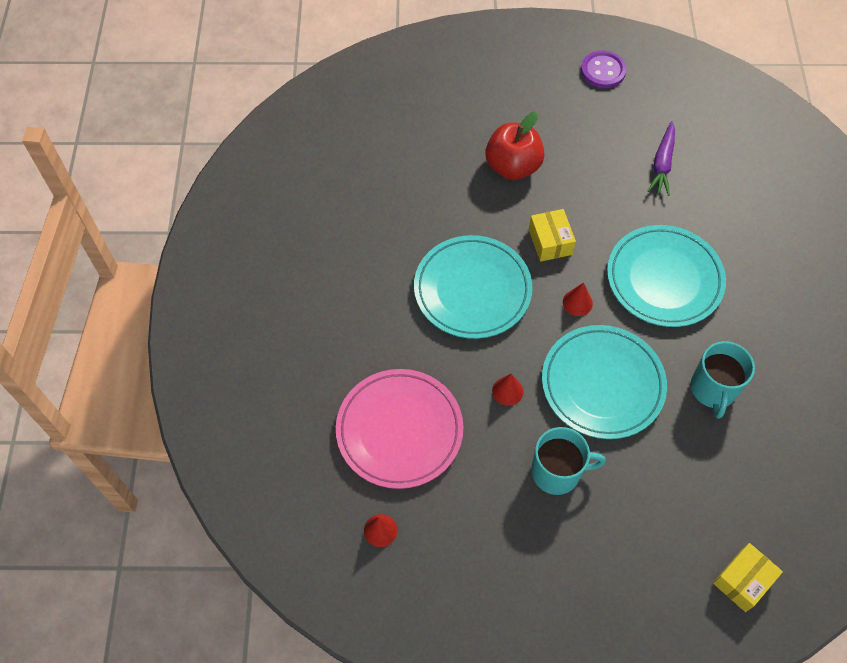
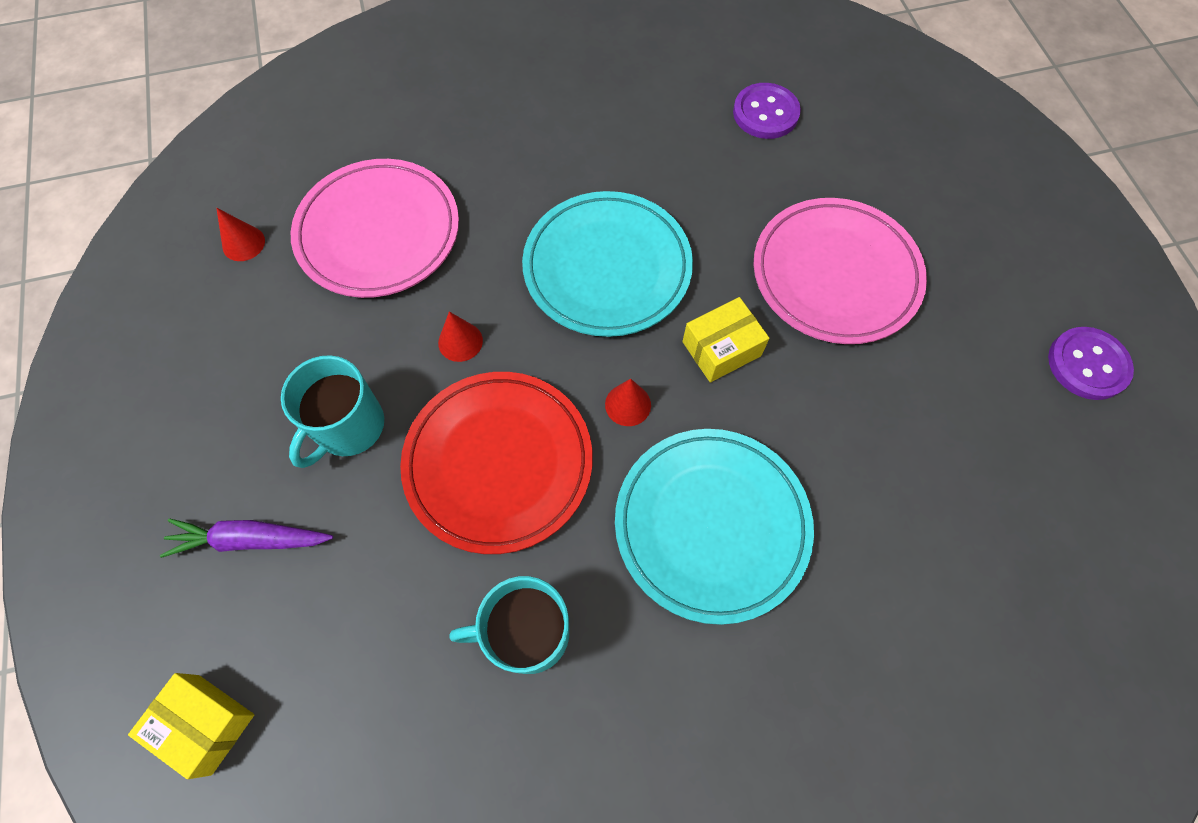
camera: 75 degrees right, 5 degrees up
(371, 164) = (765, 113): none -> purple button
(512, 167) = (835, 275): red apple -> pink plate
(557, 472) = (348, 427): turquoise mug -> turquoise mug turned 45 degrees clockwise
(602, 384) = (498, 463): turquoise plate -> red plate
(662, 164) = (940, 488): purple carrot -> purple carrot (250, 539)

